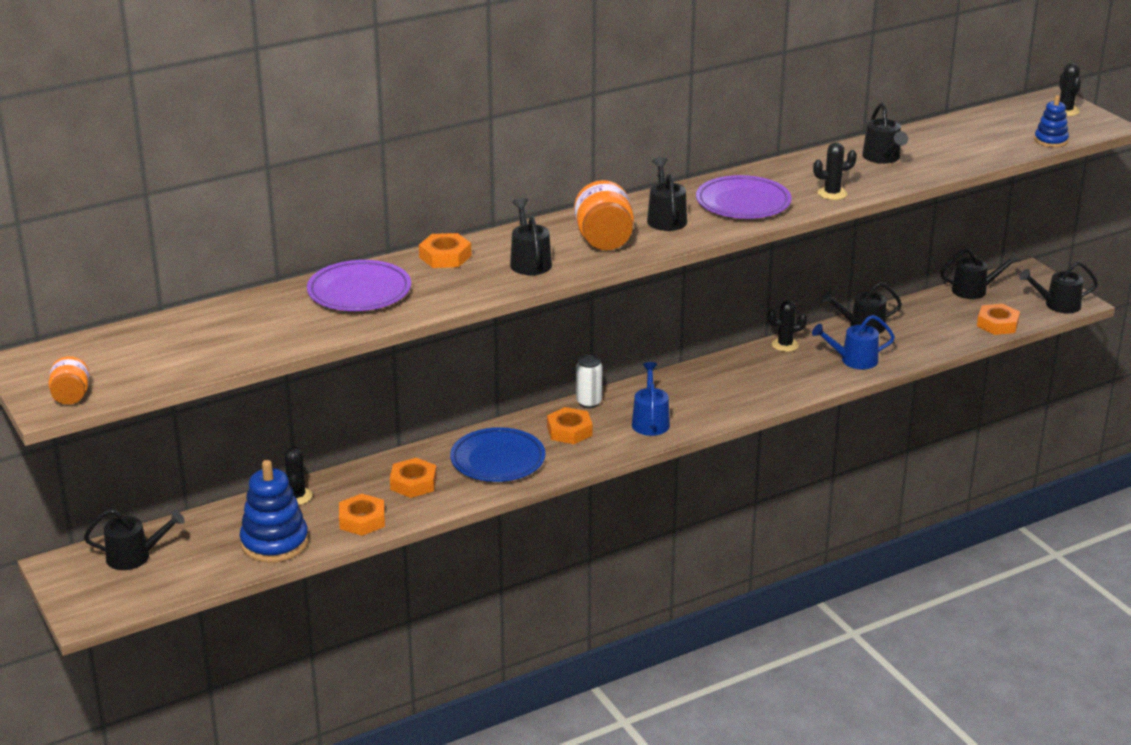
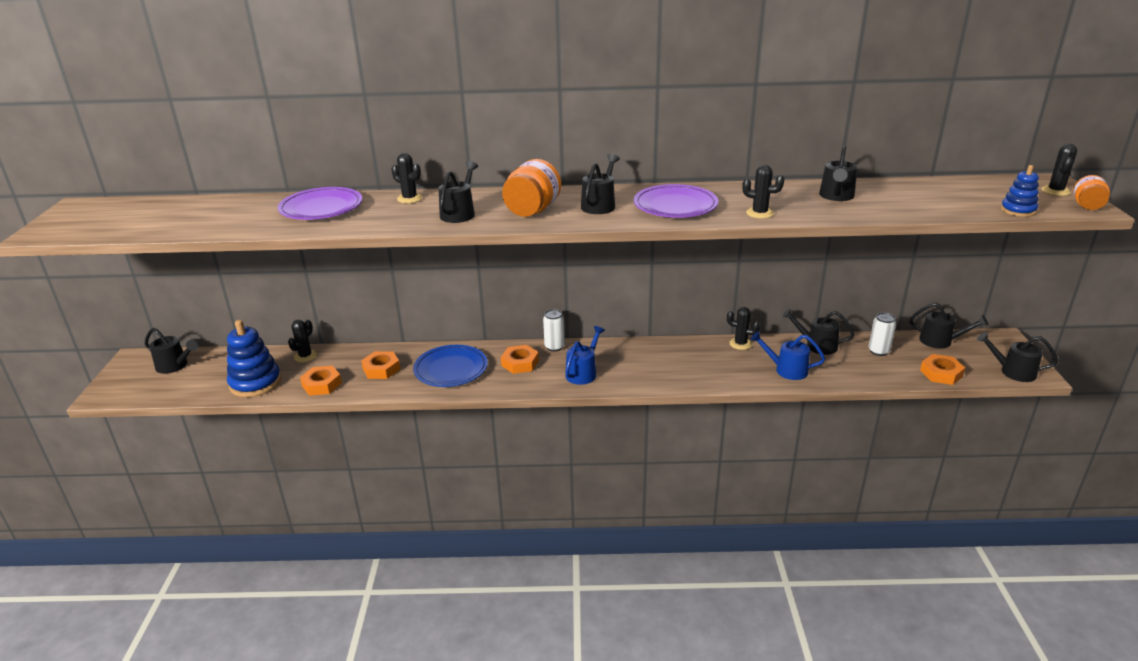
camera: 30 degrees right, 0 degrees up
(71, 396) = (57, 231): orange jar -> orange jar (1087, 206)
(445, 257) = (409, 198): orange nut -> black cactus
(925, 316) = (878, 351): none -> white can

